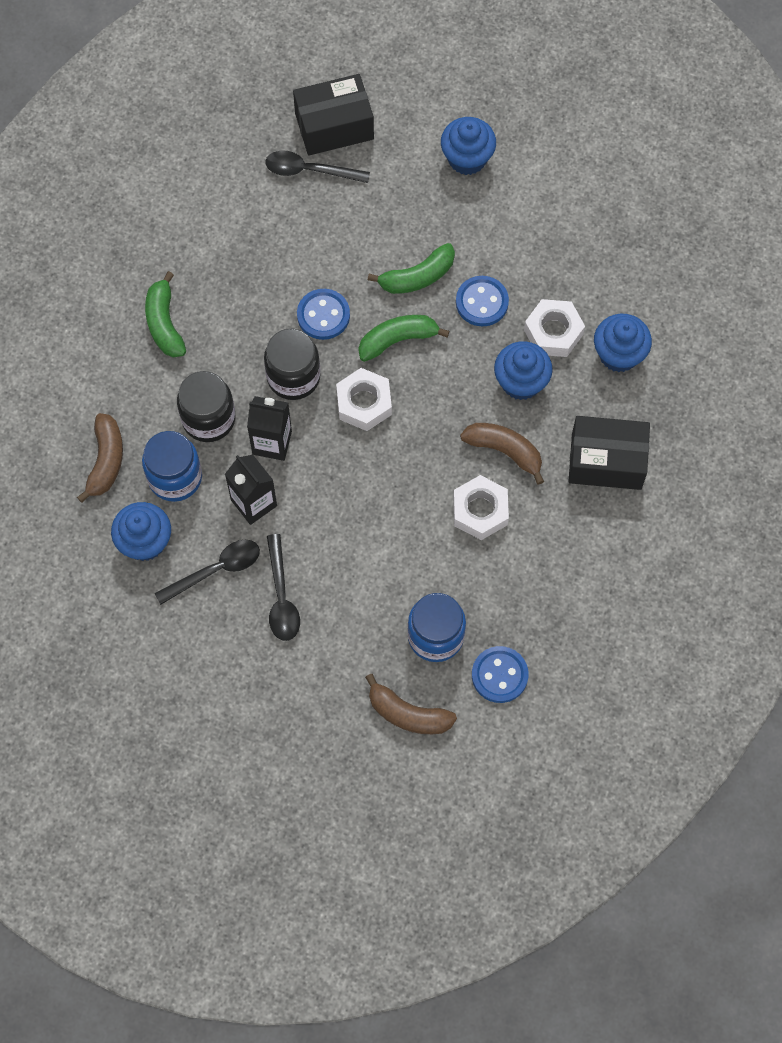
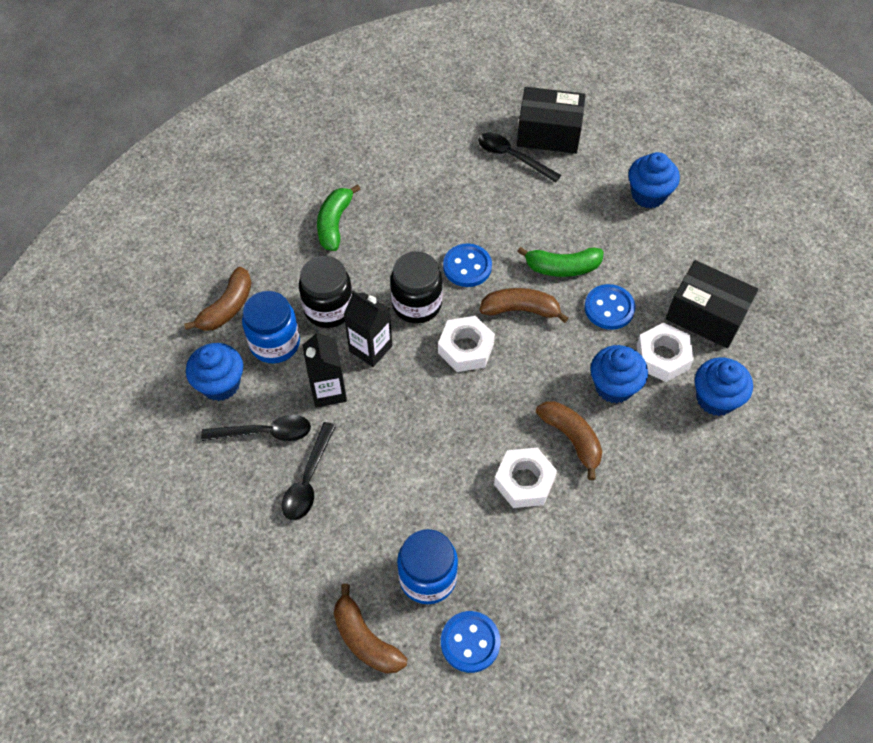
camera: 25 degrees right, 10 degrees down
(397, 340) = (520, 310): green banana -> brown banana
(606, 461) = (663, 487): black box -> black box (706, 316)

